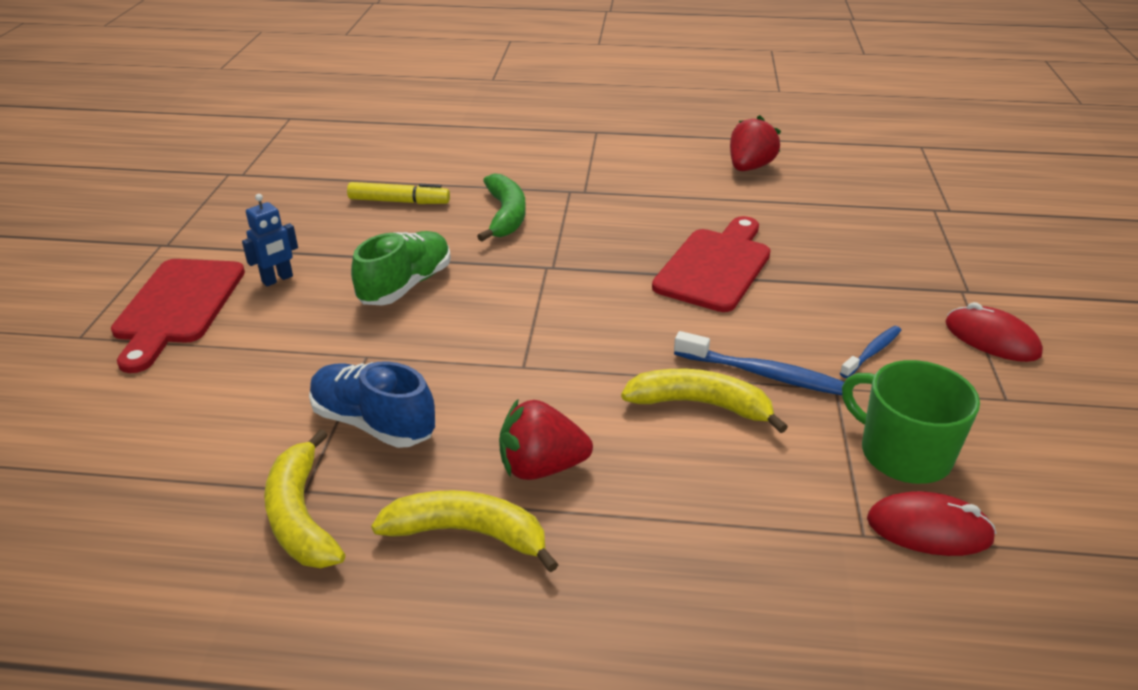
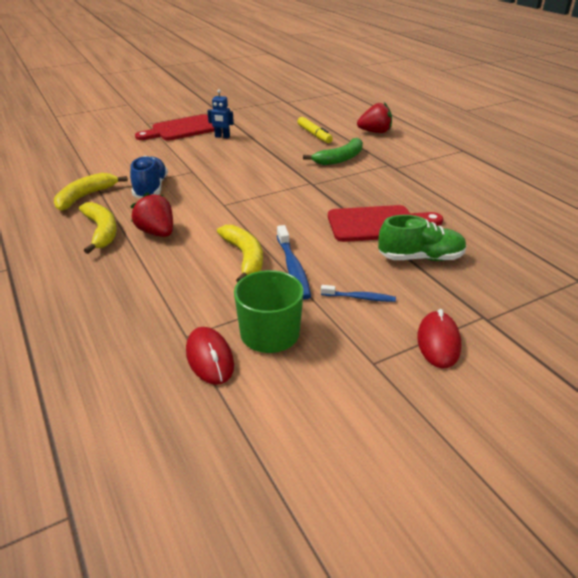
camera: 55 degrees right, 0 degrees up
(406, 285) = (251, 160): green shoe -> green shoe (420, 258)
(749, 167) = (508, 202): red strawberry -> red strawberry (375, 132)

